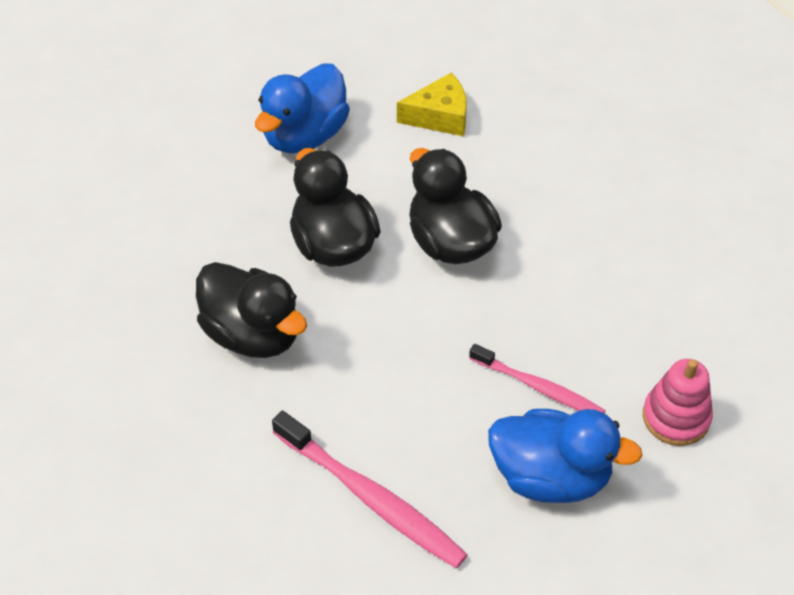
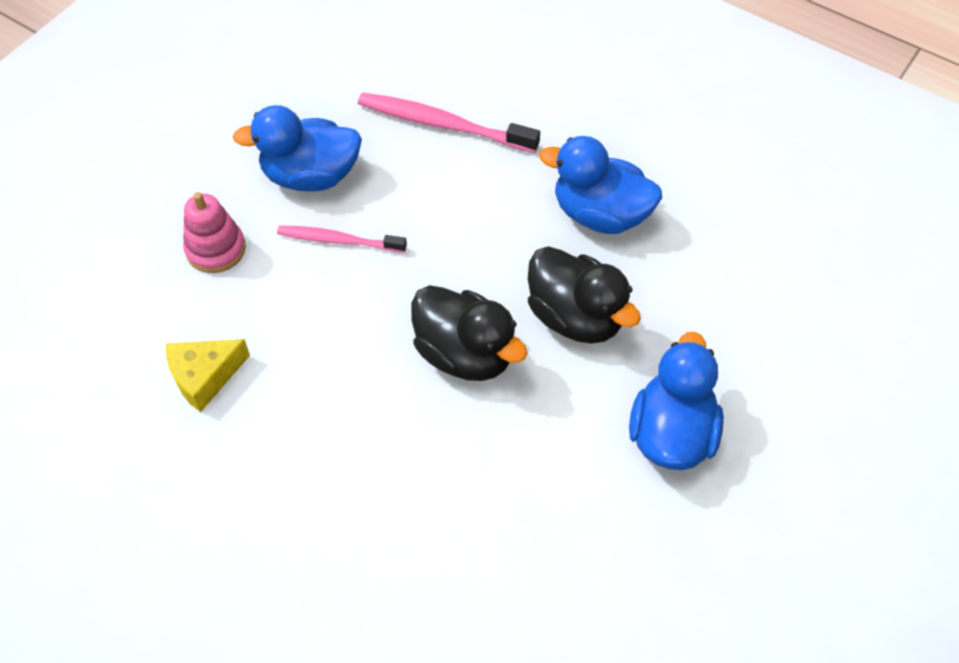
camera: 160 degrees right, 5 degrees up
(253, 334) = (600, 214): black duck -> blue duck
(439, 116) = (538, 509): yellow cheese -> yellow cheese (205, 377)

